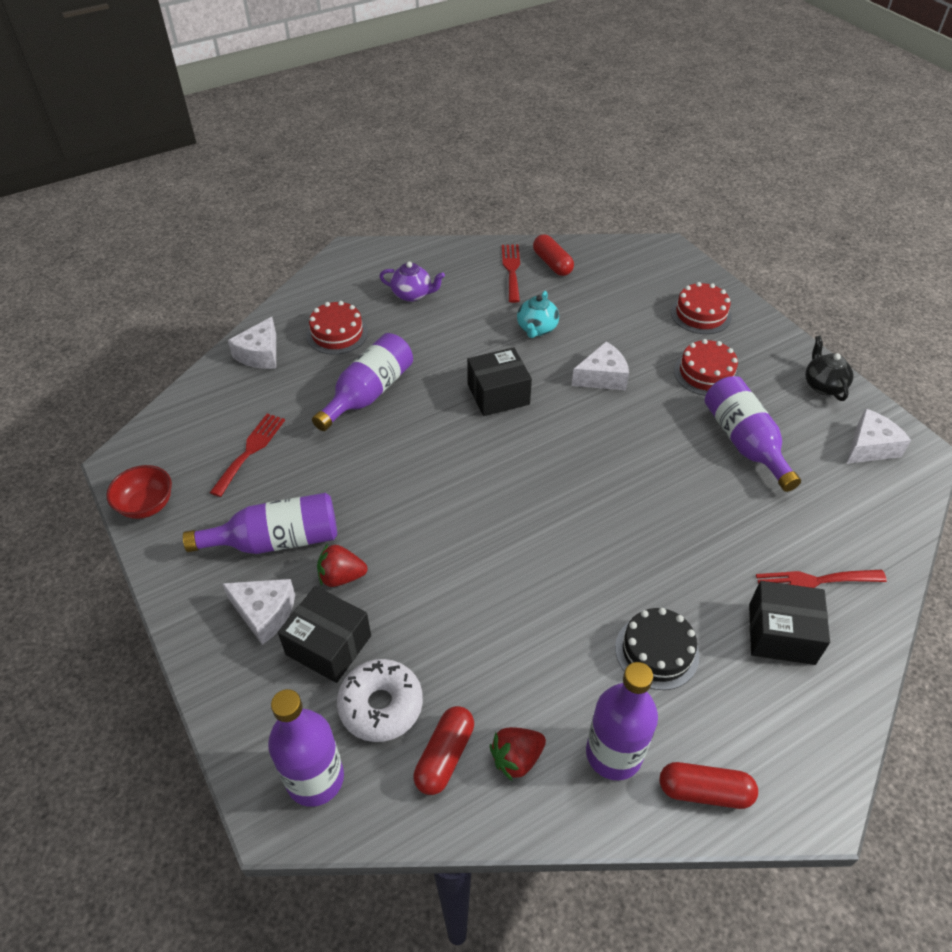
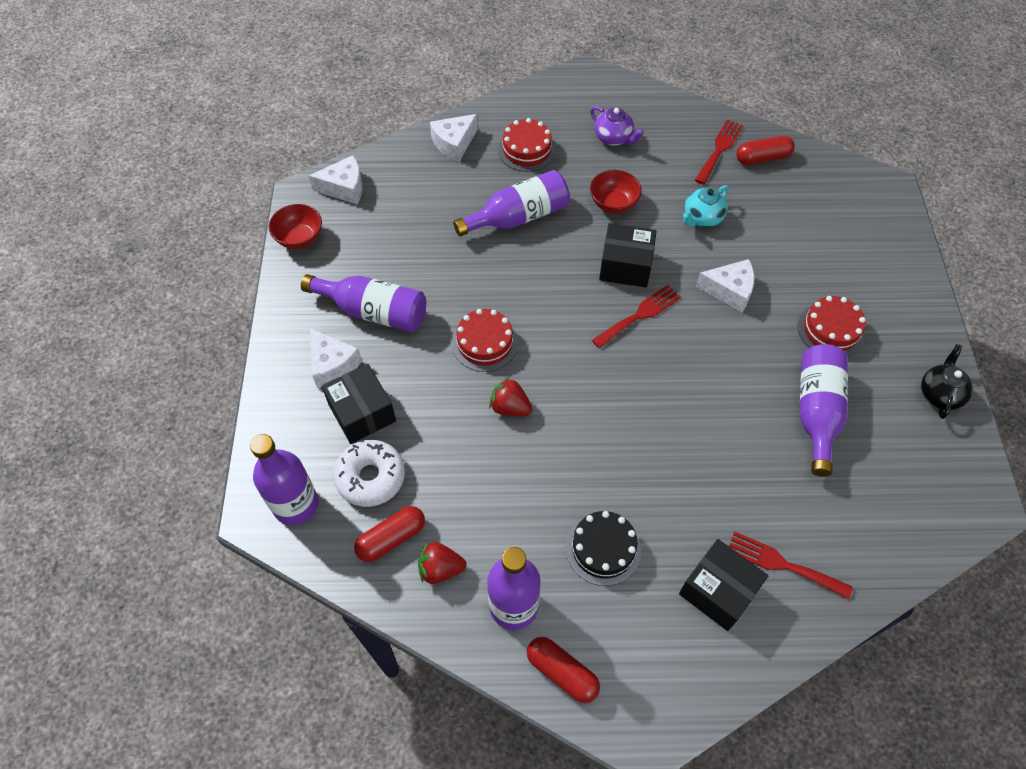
camera: 30 degrees right, 10 degrees up
(250, 450) = (398, 227): red fork -> red fork (639, 315)
(341, 577) = (403, 364): red strawberry -> red strawberry (510, 407)
(450, 347) = (613, 203): none -> red bowl
(552, 264) = (762, 158): red capsule -> red capsule turned 75 degrees clockwise
(701, 314) = (871, 269): red cake -> red cake (485, 343)
(870, 447) = (937, 474): white cheese -> white cheese (344, 188)

